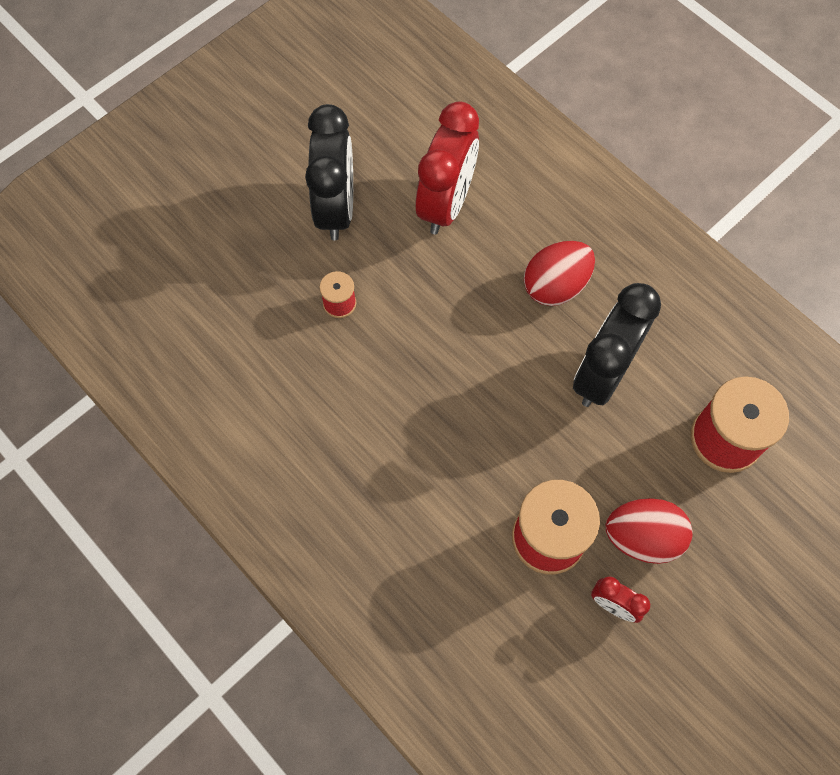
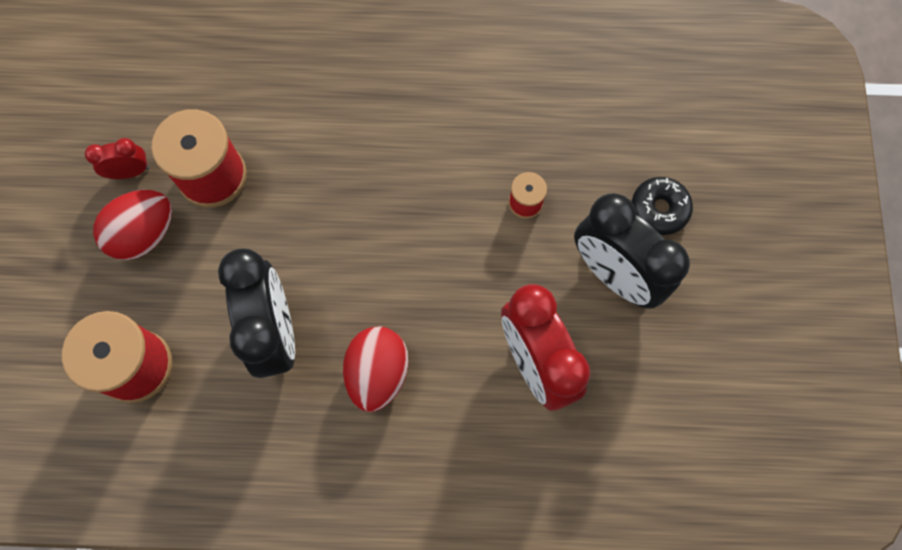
camera: 135 degrees right, 5 degrees up
(258, 219) = (659, 209): none -> black donut

